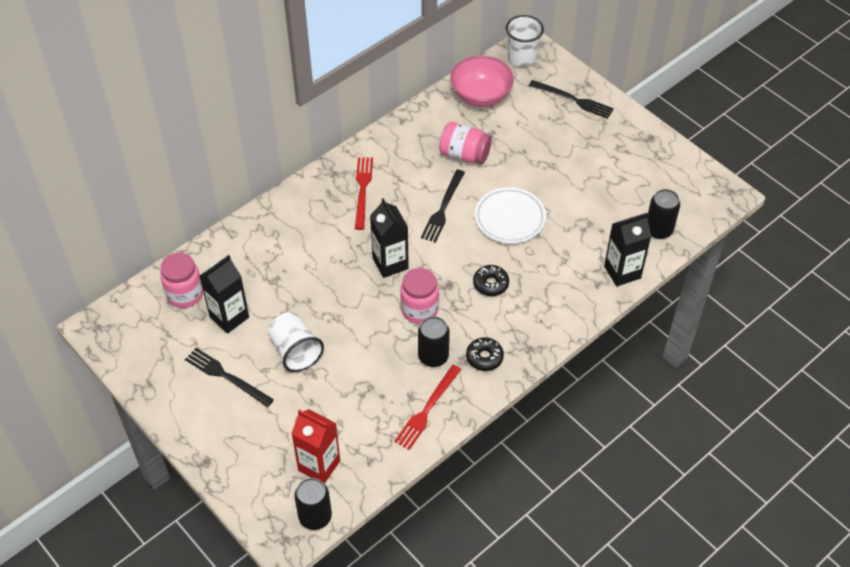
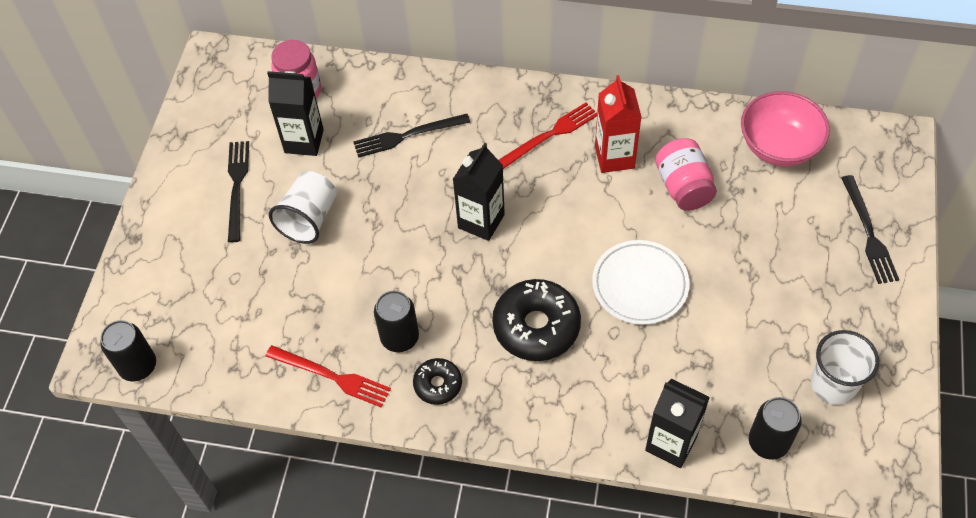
camera: 55 degrees right, 5 degrees up
(319, 465) = (196, 329): red carton -> red carton (614, 157)
(419, 310) = (446, 286): pink jar -> none
(427, 409) = (332, 376): red fork -> red fork turned 150 degrees counterclockwise
(443, 208) = (593, 217): black fork -> black fork (407, 136)
(490, 284) = (536, 326): black donut -> black donut, size x1.84
(522, 57) = (875, 145): white cup -> white cup (833, 384)

